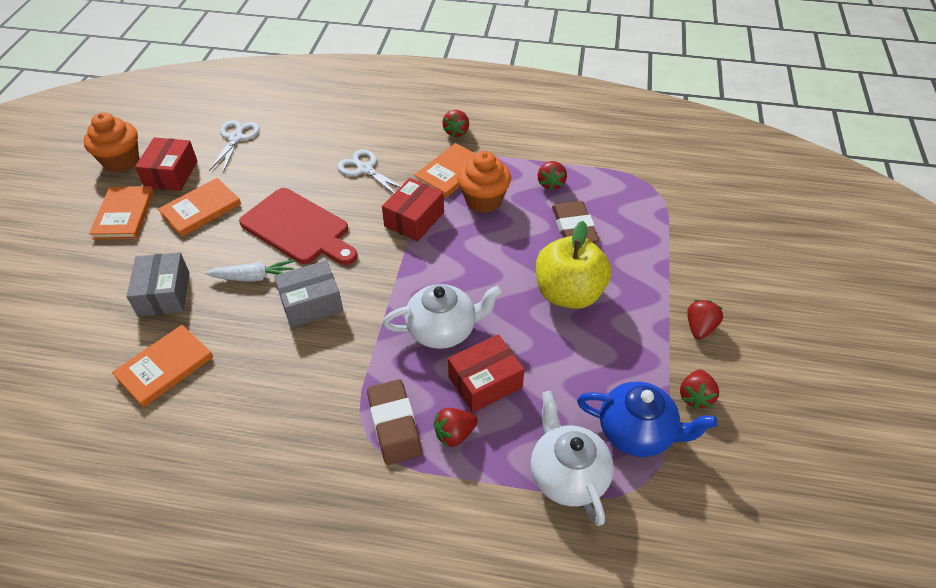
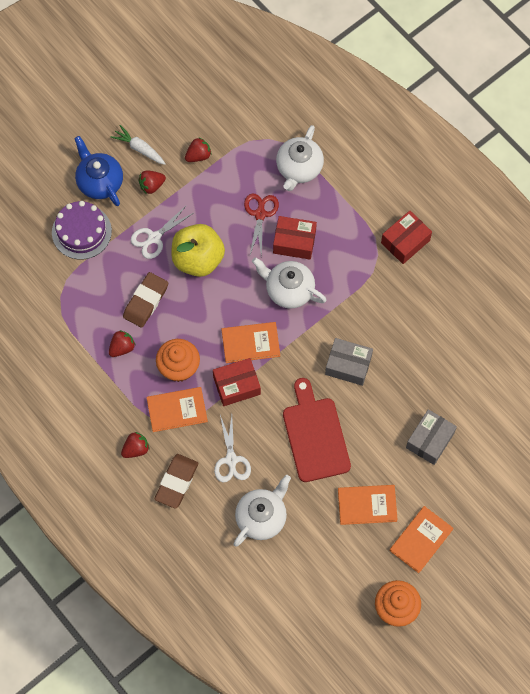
camera: 140 degrees left, 20 degrees up
(164, 367) = (456, 381): orange book -> orange book (250, 343)
(171, 174) = (367, 562): red box -> red box (405, 241)
(236, 138) = (298, 571): white scissors -> white scissors (154, 238)
(253, 277) = (369, 413): white carrot -> white carrot (139, 148)
(300, 150) = (261, 517): none -> white teapot
(394, 424) = (359, 254): brown eraser -> brown eraser (176, 482)
(454, 434) = (334, 227): red strawberry -> none
(555, 384) = (260, 214): none -> red scissors
(637, 432) = (246, 161): blue teapot -> blue teapot (100, 182)
(704, 241) = (81, 231): none -> purple cake

